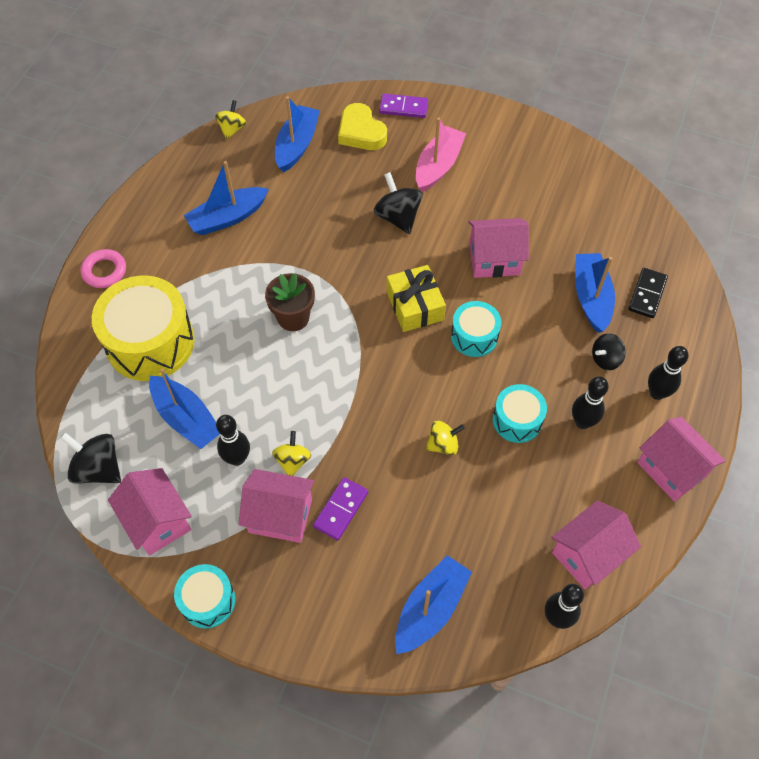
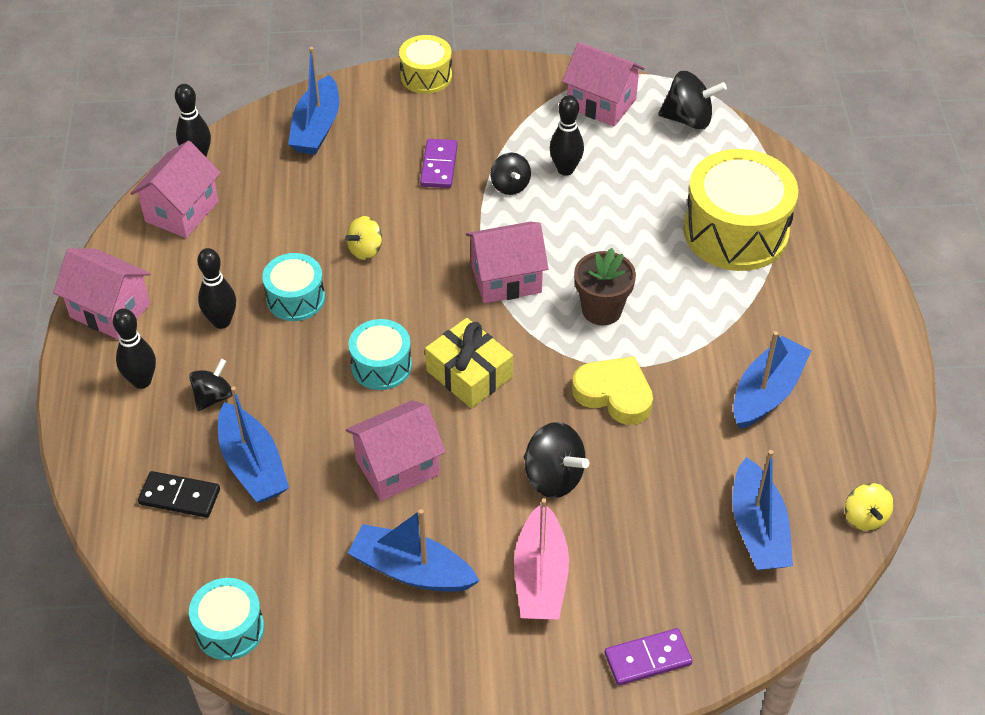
camera: 155 degrees right, 10 degrees down
(104, 271) = (851, 279): pink ring -> none
(186, 418) = (640, 182): blue boat -> blue boat (411, 570)
(208, 600) = (515, 71): turquoise drum -> turquoise drum (229, 629)
(280, 516) = (493, 143): pink house -> pink house (506, 279)
(293, 461) = (510, 185): yellow spinning top -> black spinning top
(295, 634) = (426, 76): none -> yellow drum
(361, 132) = (683, 588): yellow heart -> yellow heart (614, 394)
(647, 294) = (180, 496): black domino -> black domino turned 75 degrees counterclockwise

